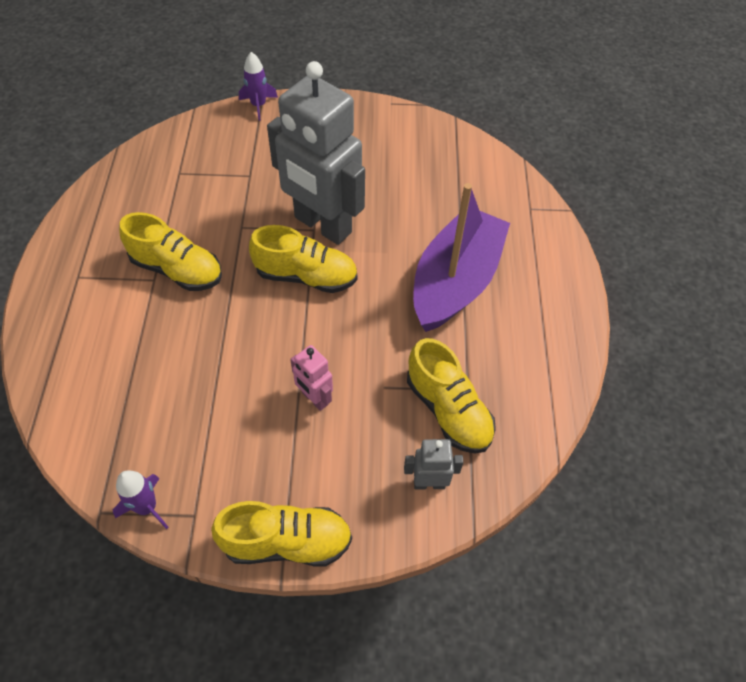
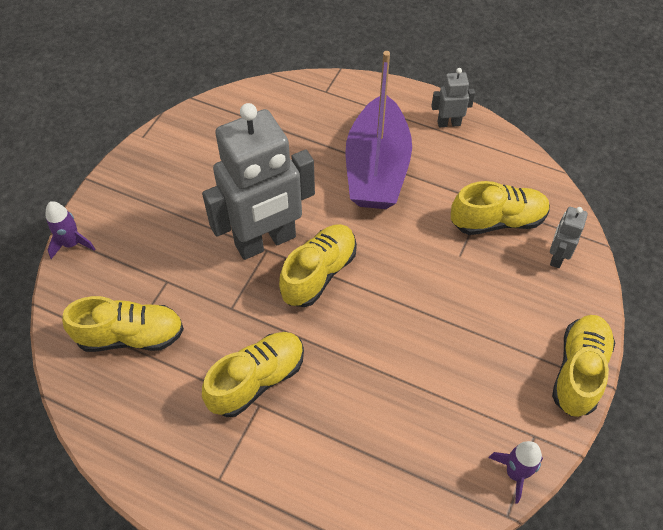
camera: 65 degrees left, 0 degrees up
(188, 173) = (131, 336): none -> yellow shoe
(314, 398) = (452, 309): pink robot -> none
(455, 281) = (377, 169): purple boat -> purple boat turned 135 degrees counterclockwise
(557, 326) = (448, 123): none -> grey robot

